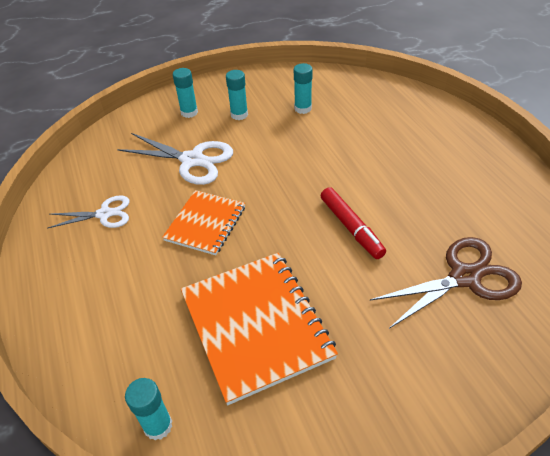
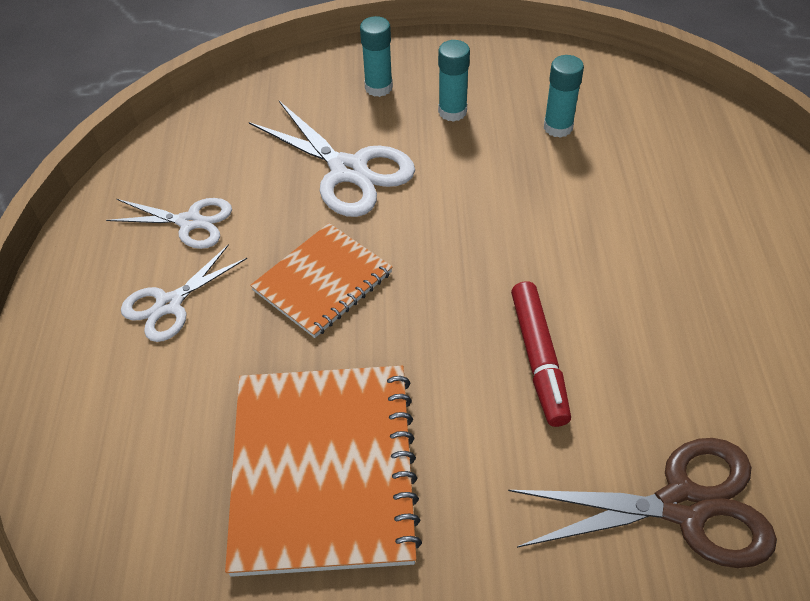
camera: 20 degrees right, 5 degrees up
(113, 264) = (169, 304): none -> white scissors
(158, 425) = (128, 569): turquoise glue stick -> none

